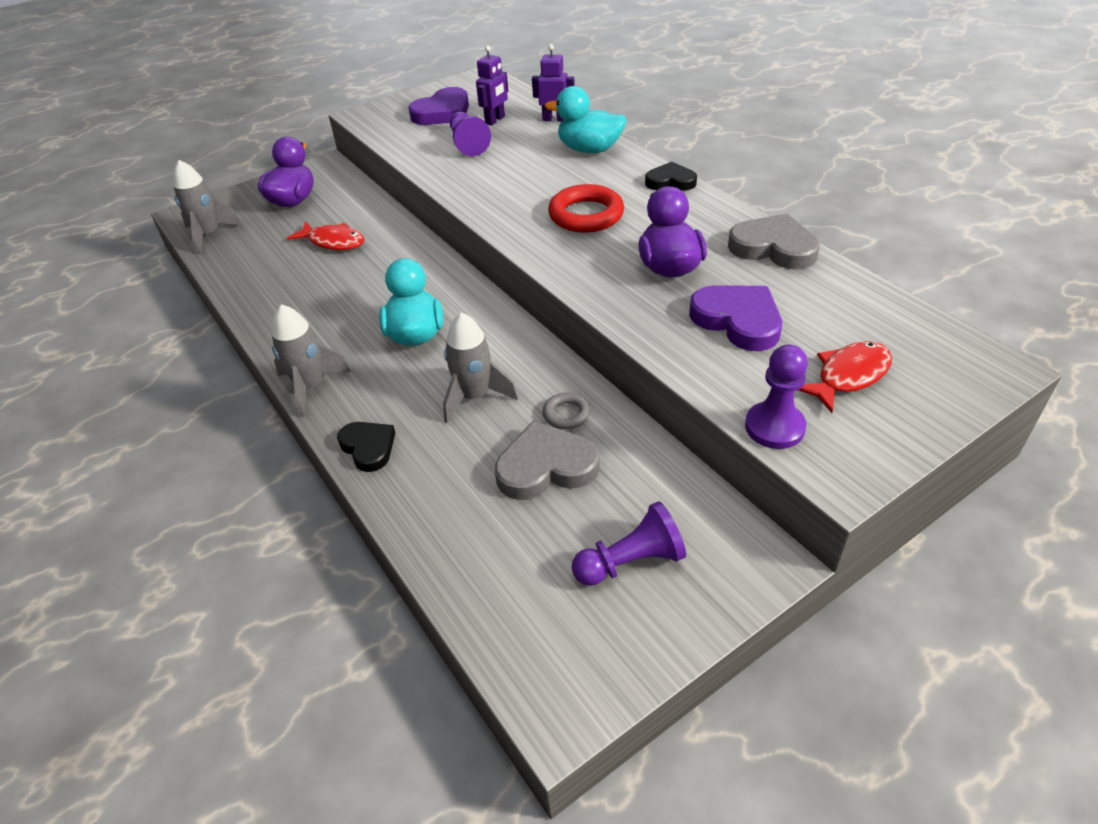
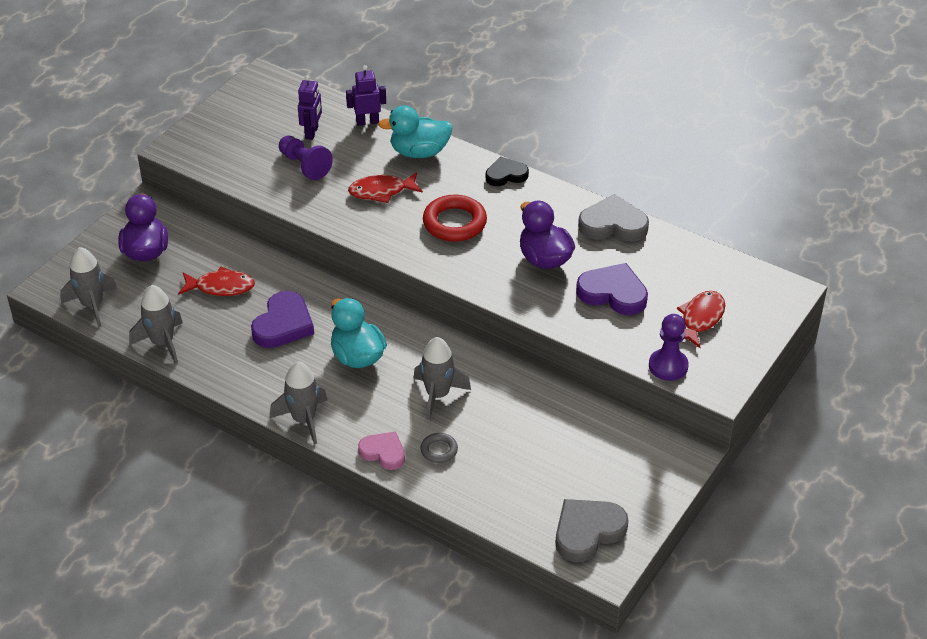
camera: 25 degrees left, 0 degrees up
(239, 279) = (162, 343): none -> grey rocket
(368, 447) = (383, 452): black heart -> pink heart
(443, 112) = (254, 132): purple heart -> purple heart (283, 324)
(527, 175) = (381, 191): none -> red fish
(546, 467) = (519, 432): grey heart -> grey heart (587, 532)
(566, 414) = (512, 391): grey ring -> grey ring (439, 450)
(631, 562) = (606, 477): purple pawn -> none

